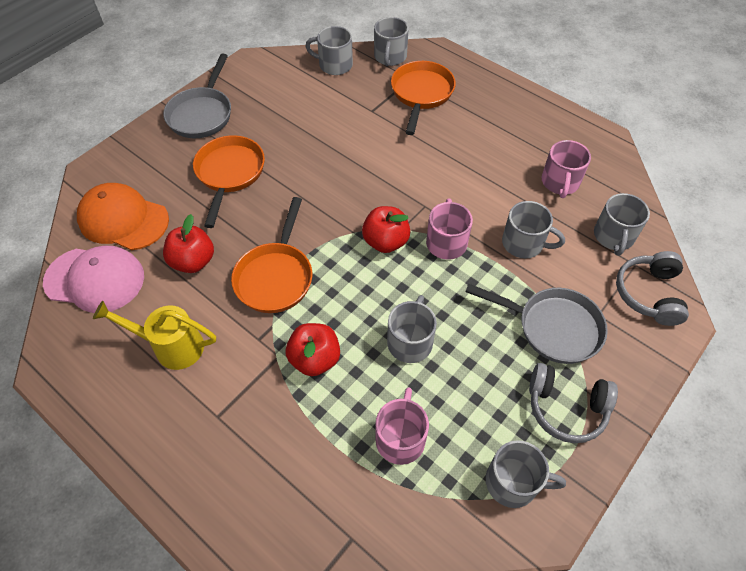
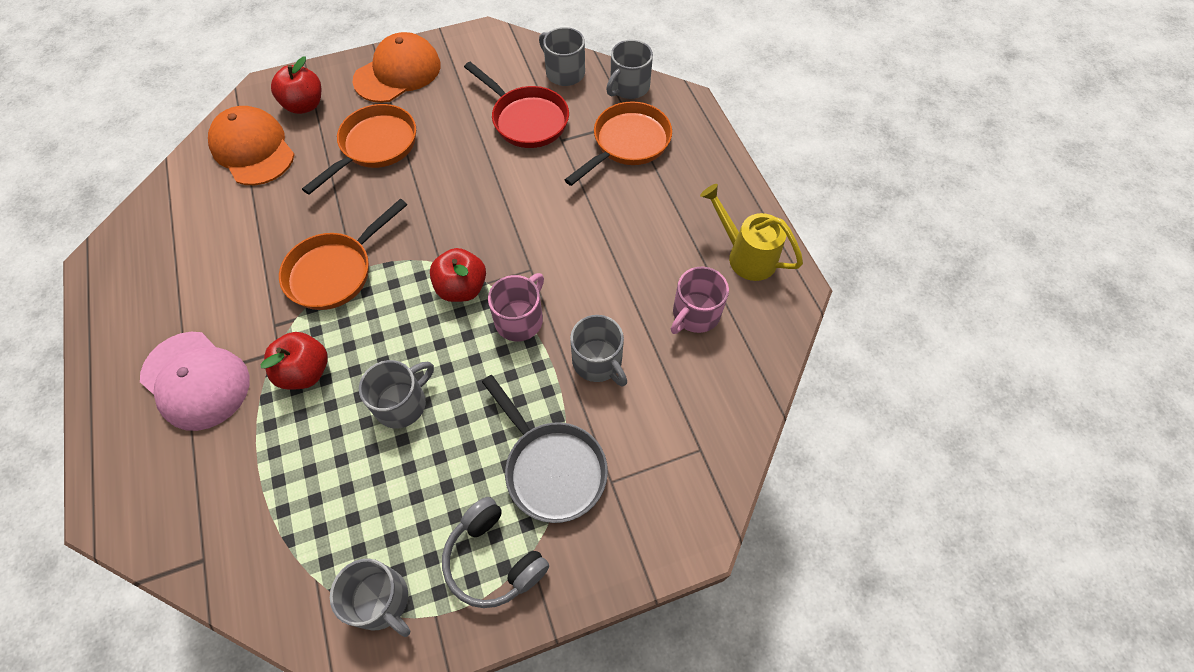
camera: 30 degrees right, 5 degrees up
(95, 279) = (189, 196): pink cap -> pink cap (196, 380)
(171, 346) = (200, 292): yellow watering can -> yellow watering can (746, 255)
(193, 261) = (278, 219): red apple -> red apple (305, 105)
(202, 114) = (398, 72): grey pan -> orange cap
(334, 107) = (526, 120): none -> red pan
(400, 438) = (317, 493): pink mug -> none
(613, 236) = (703, 405): grey mug -> none
(649, 294) = (687, 491): grey headphones -> none

